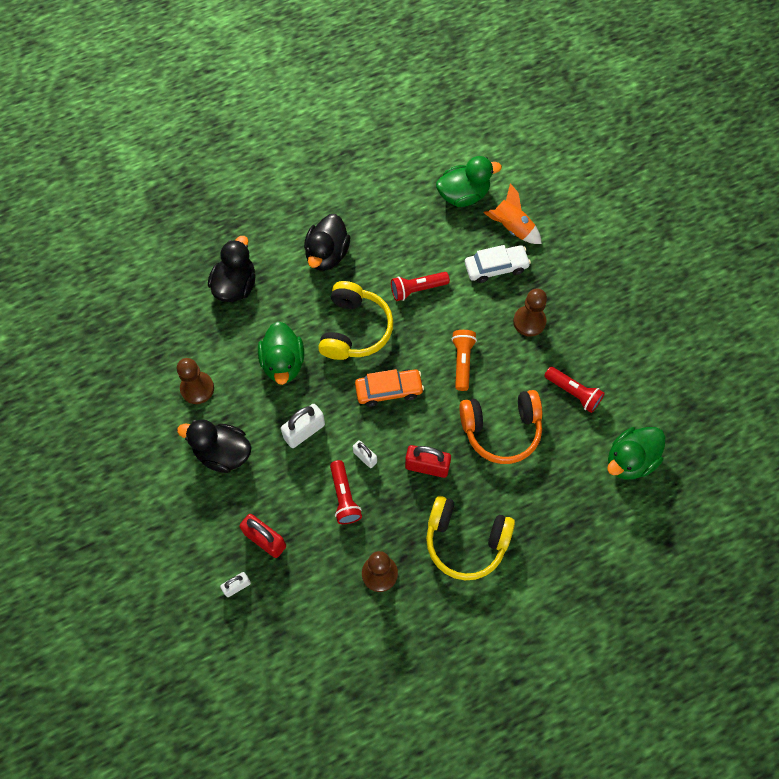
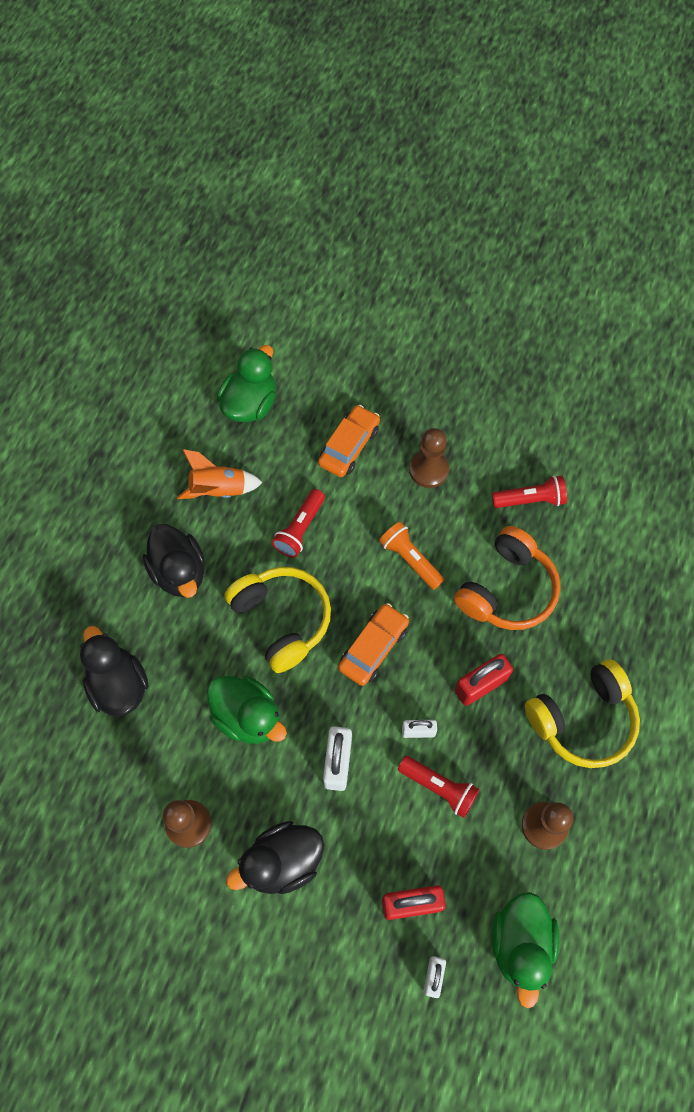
camera: 45 degrees left, 0 degrees up
(496, 267) = (349, 446): white car -> orange car
(512, 227) = (325, 397): orange rocket -> orange rocket (218, 490)
(630, 460) = (634, 516): green duck -> green duck (520, 943)

